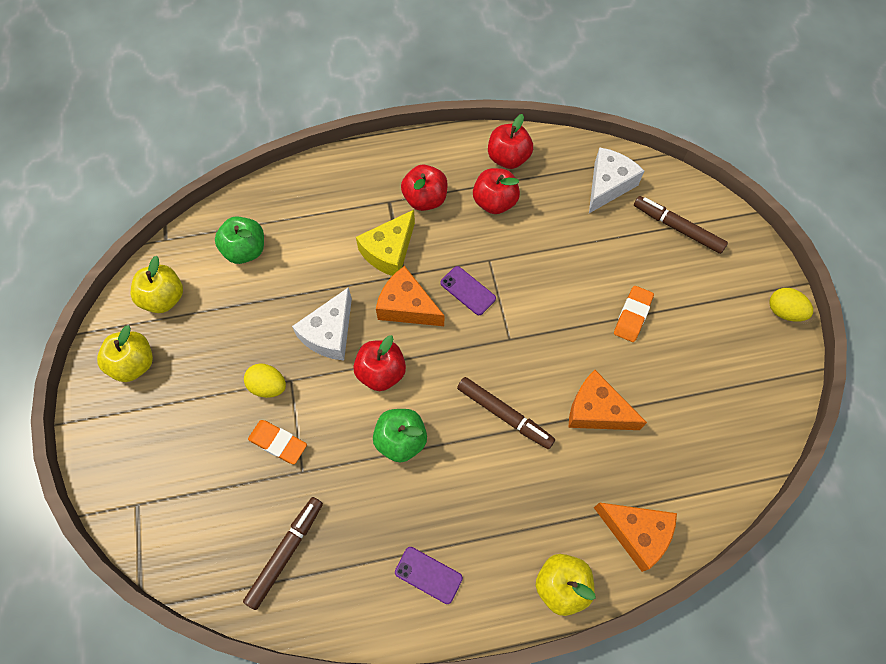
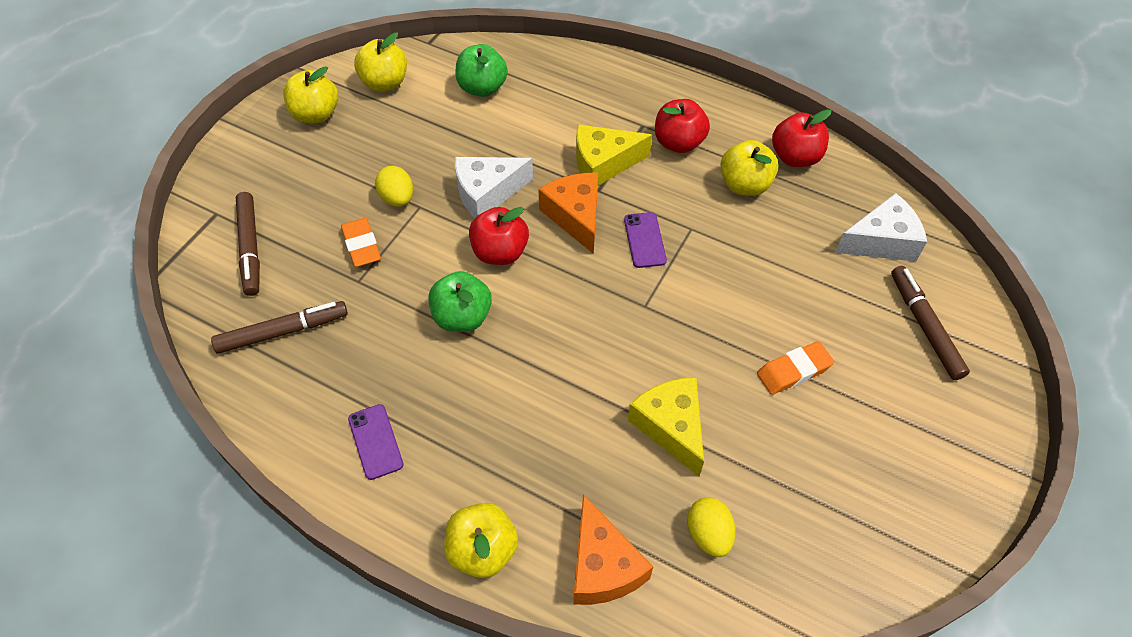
camera: 40 degrees right, 10 degrees down
(494, 202) = (744, 185): red apple -> yellow apple
(504, 415) = (576, 365): brown marker -> brown marker (250, 248)
(596, 411) = (671, 427): orange cheese -> yellow cheese
(784, 311) = (981, 487): yellow egg -> yellow egg (708, 534)

